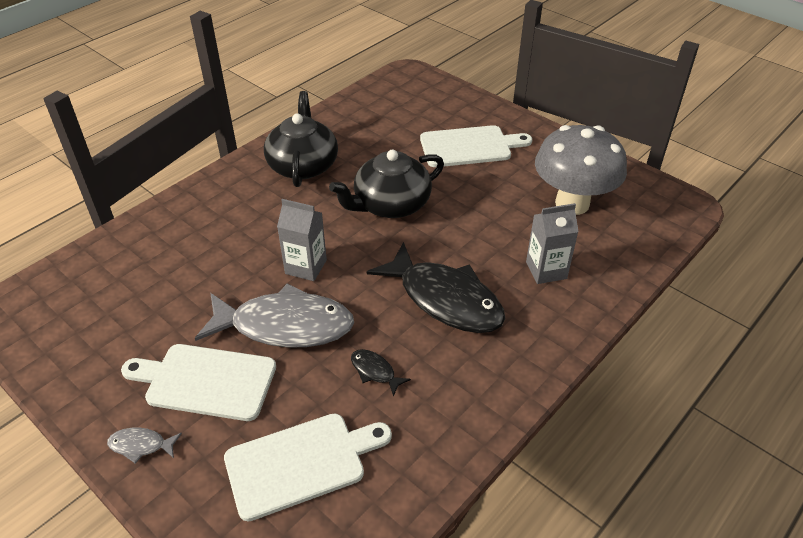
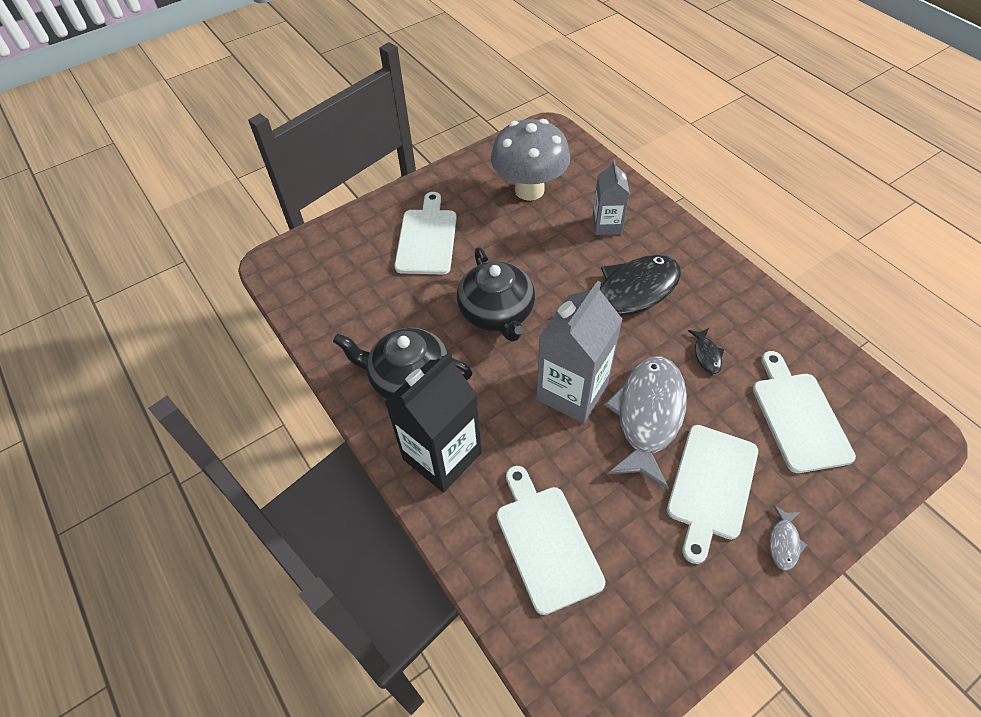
camera: 75 degrees left, 10 degrees up
(148, 268) = (546, 542): none -> white cutting board
(228, 196) = (442, 456): none -> black carton
(306, 267) = (572, 392): grey carton -> grey carton, size x1.69
(375, 371) = (706, 355): black fish -> black fish turned 60 degrees counterclockwise

